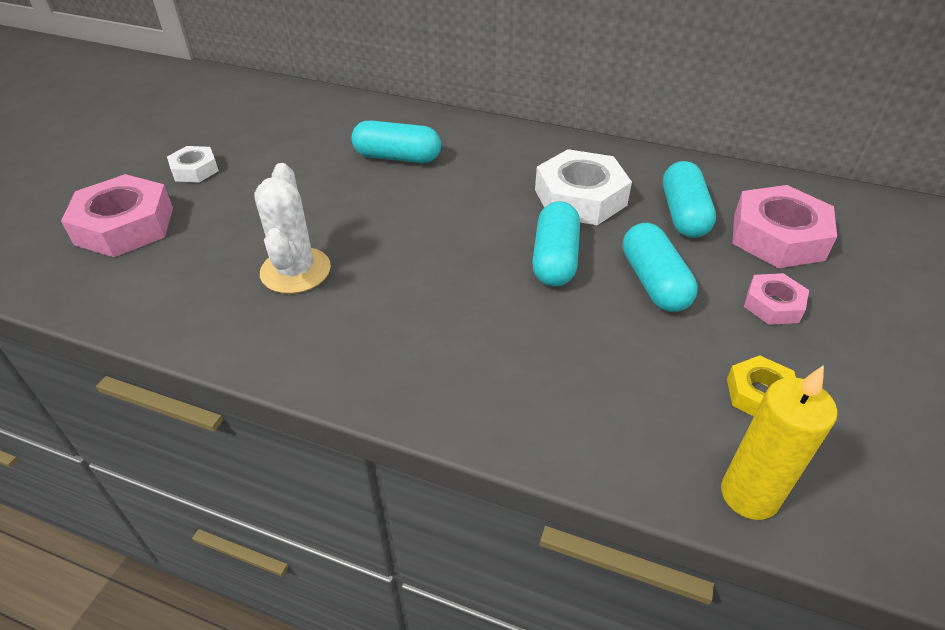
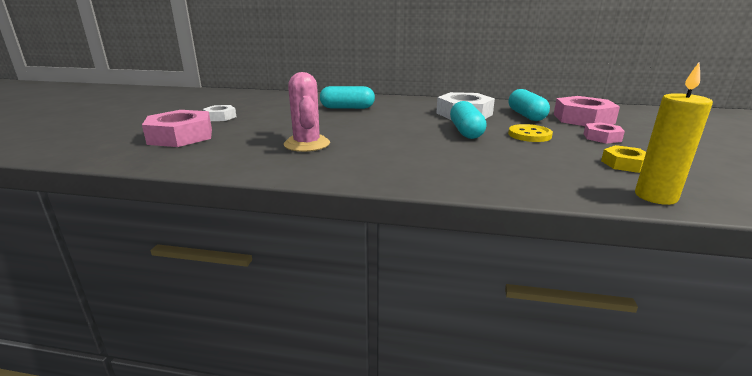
camera: 10 degrees left, 20 degrees down
(295, 271) = (307, 144): white cactus -> pink cactus
(654, 282) = (529, 135): turquoise capsule -> yellow button

